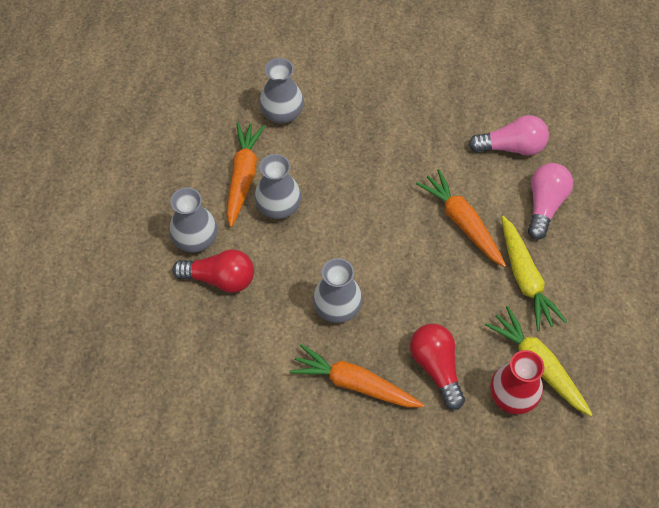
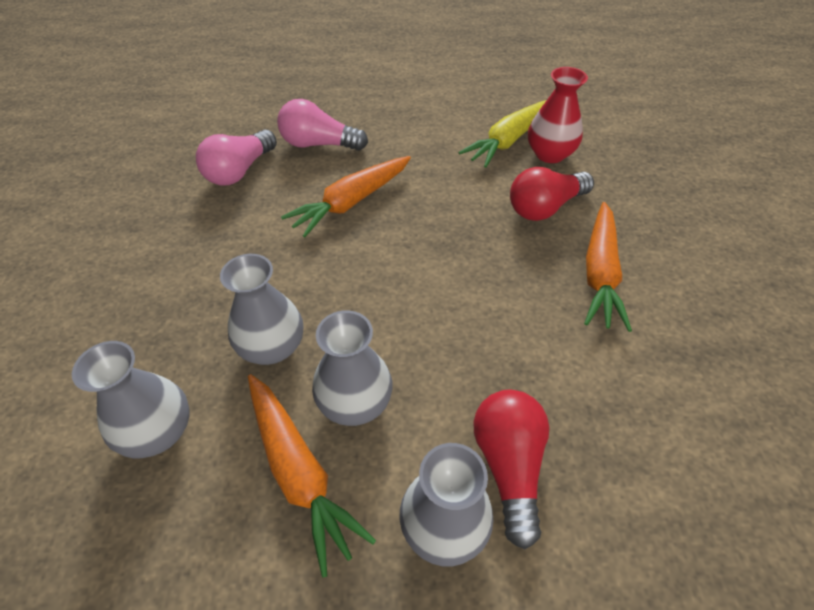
camera: 100 degrees left, 10 degrees down
(243, 177) = (299, 471): orange carrot -> orange carrot turned 120 degrees counterclockwise
(337, 308) = (505, 304): grey vase -> grey vase (272, 347)
(511, 147) = (239, 171): pink light bulb -> pink light bulb turned 135 degrees counterclockwise
(525, 278) = (413, 153): yellow carrot -> none

